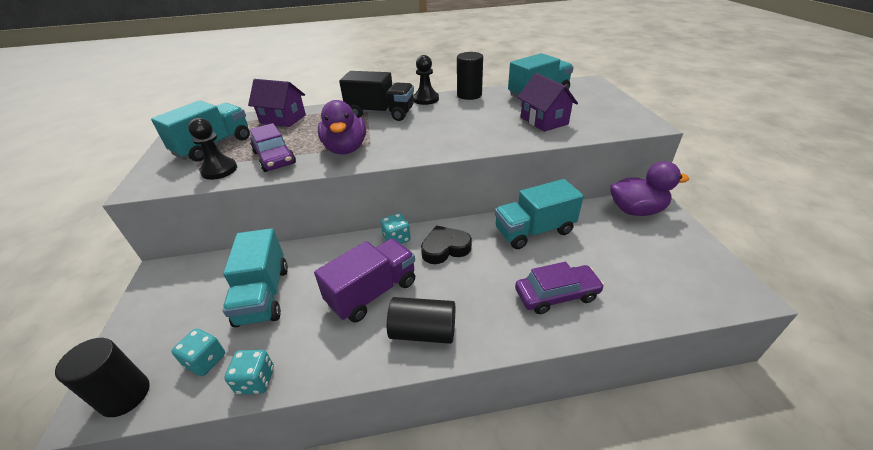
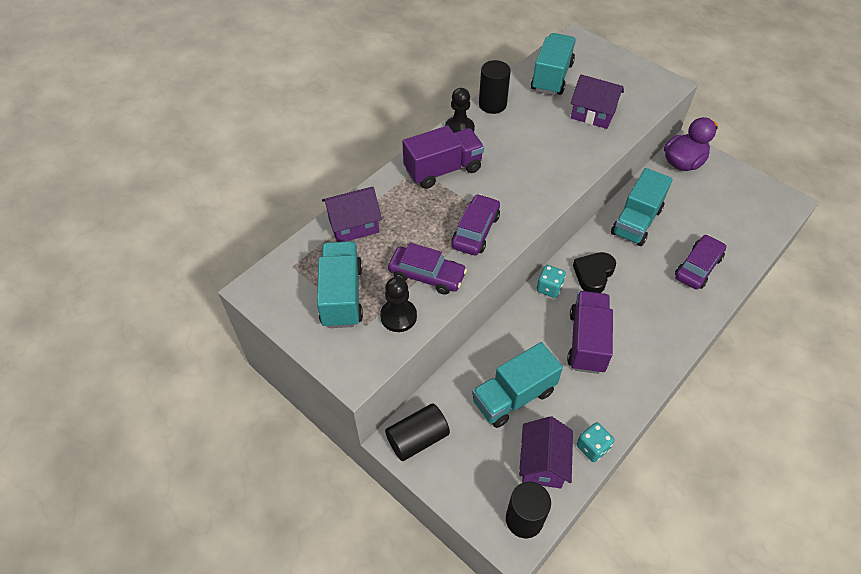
camera: 40 degrees left, 15 degrees up
(206, 361) = (543, 463): turquoise dice -> purple house
(263, 295) = (513, 396): turquoise truck -> turquoise truck turned 105 degrees clockwise
(346, 149) = (475, 231): purple duck -> purple car
(381, 113) = (443, 170): black truck -> purple truck
(423, 331) = (650, 346): black cylinder -> black cylinder (417, 439)

